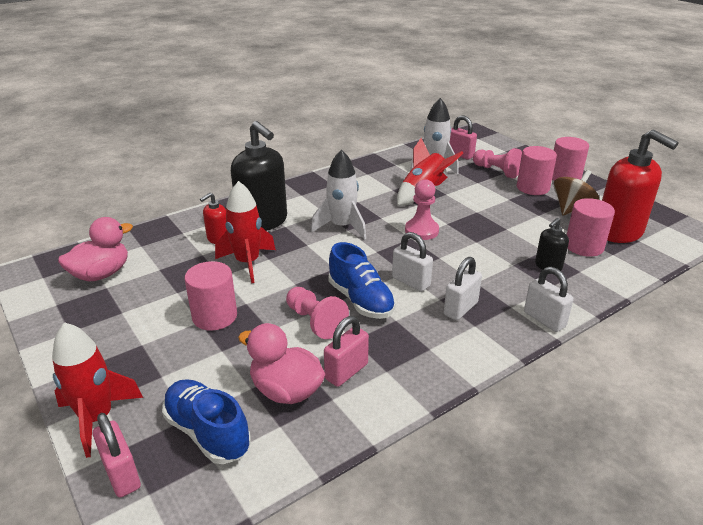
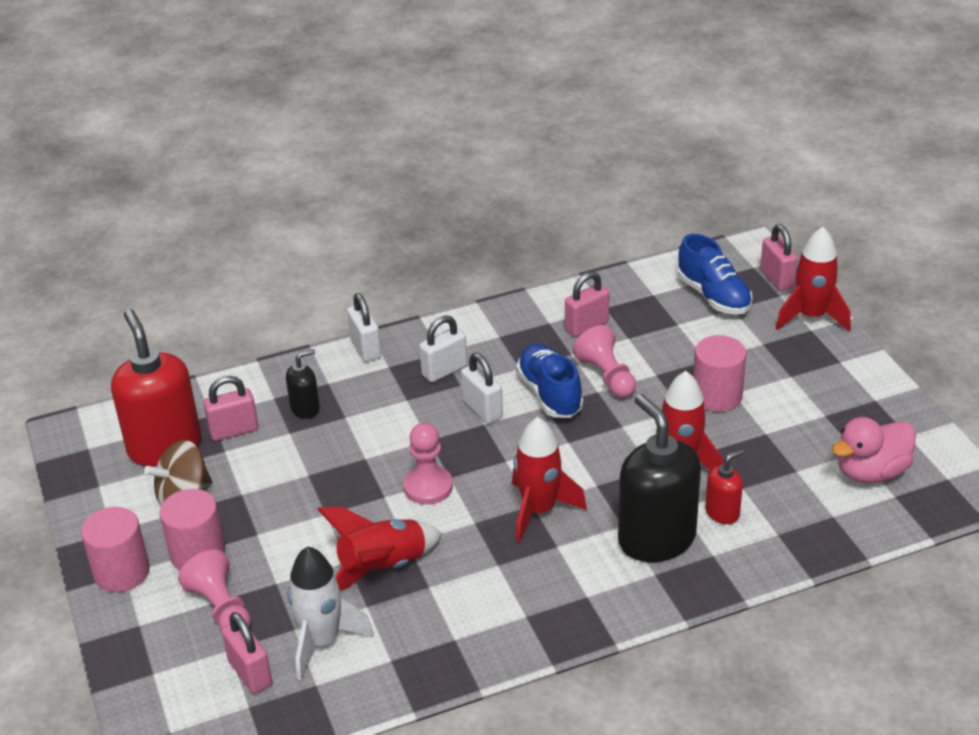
camera: 165 degrees left, 5 degrees up
(286, 391) = (645, 317): pink duck -> none
(342, 227) = (539, 510): white rocket -> red rocket
(584, 246) = (234, 430): pink cylinder -> pink padlock

